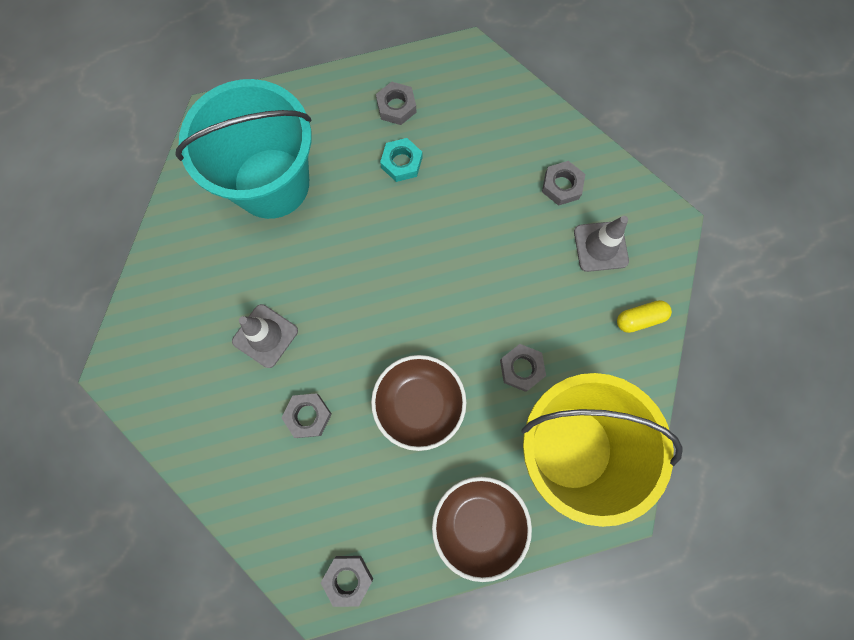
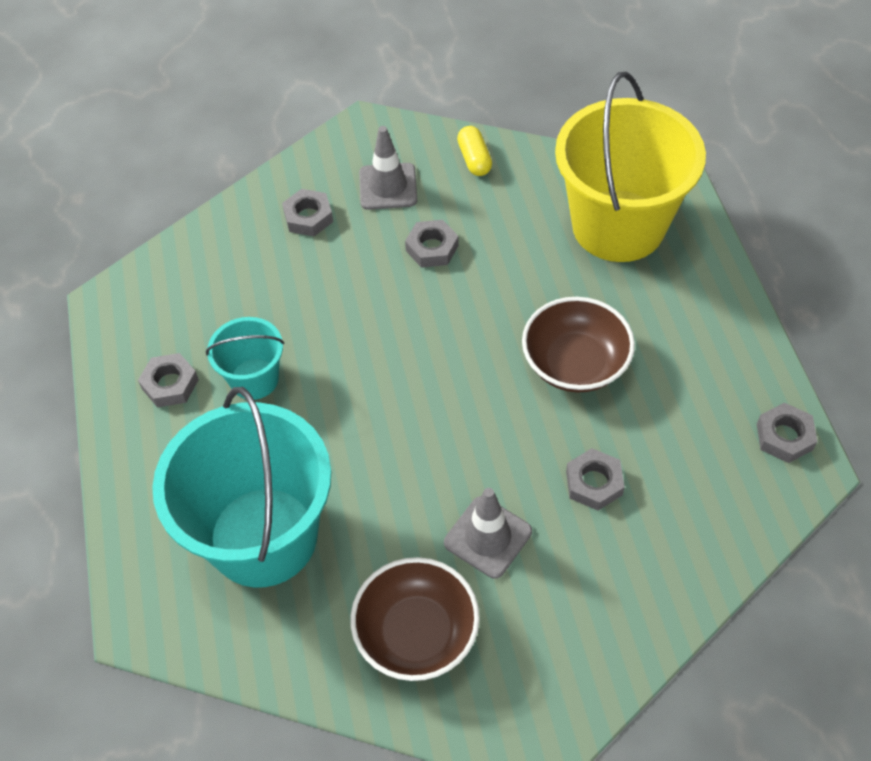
camera: 85 degrees left, 20 degrees down
(401, 162) = (254, 379): turquoise nut -> turquoise bucket
(478, 523) = (707, 309): brown bowl -> brown bowl (416, 633)
(521, 368) = (530, 264): grey nut -> grey nut (432, 248)

